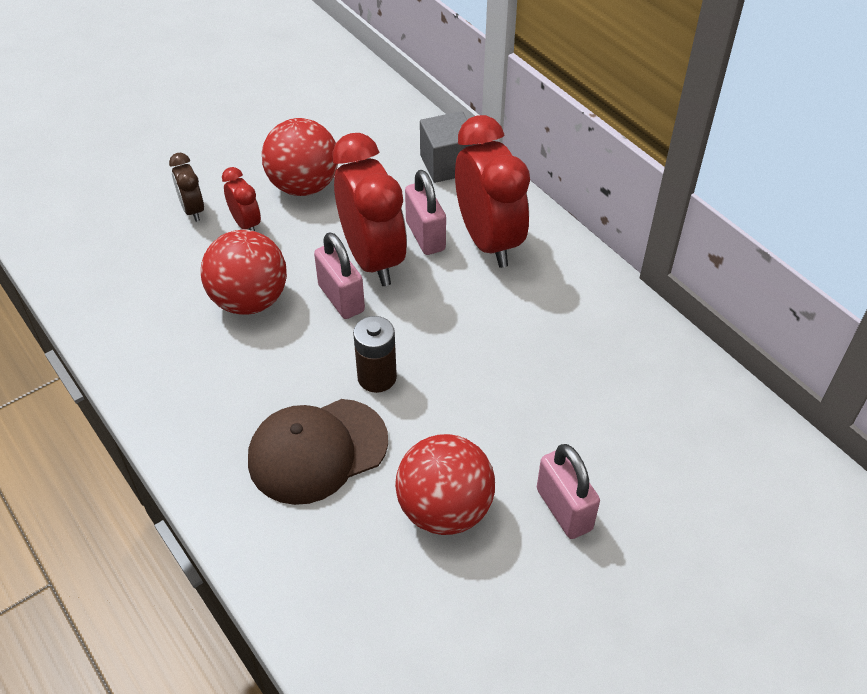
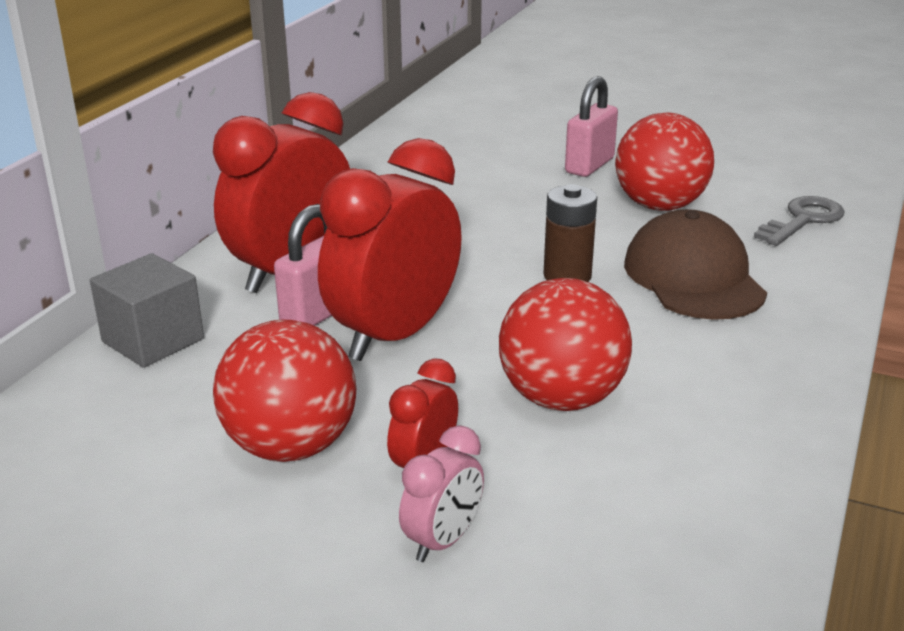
camera: 120 degrees left, 20 degrees down
(192, 210) = (443, 541): brown clock -> pink clock
(317, 451) = (693, 277): brown cap -> brown cap turned 135 degrees counterclockwise
(341, 298) = (483, 334): pink padlock -> none
(342, 604) = (803, 220): none -> grey key

